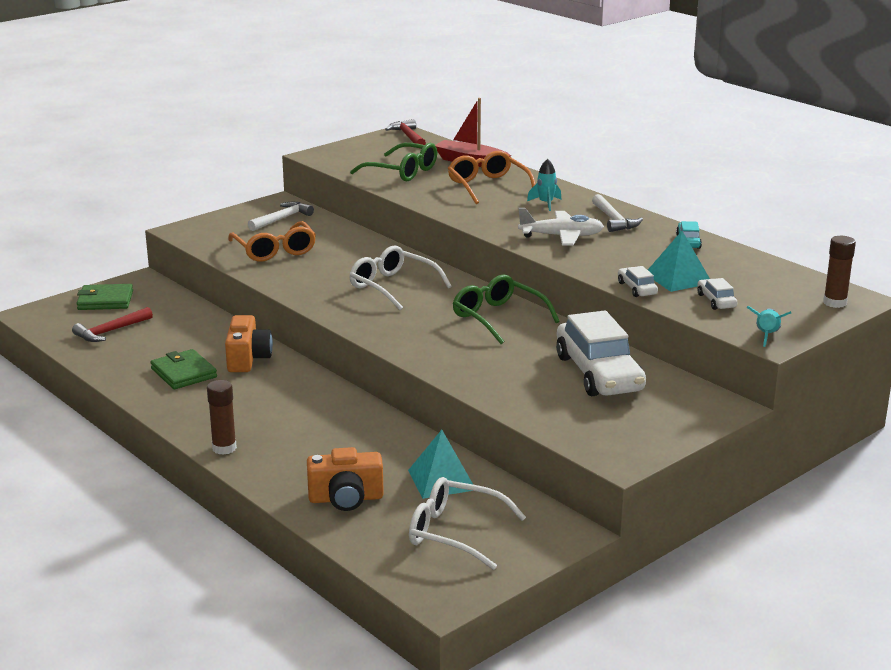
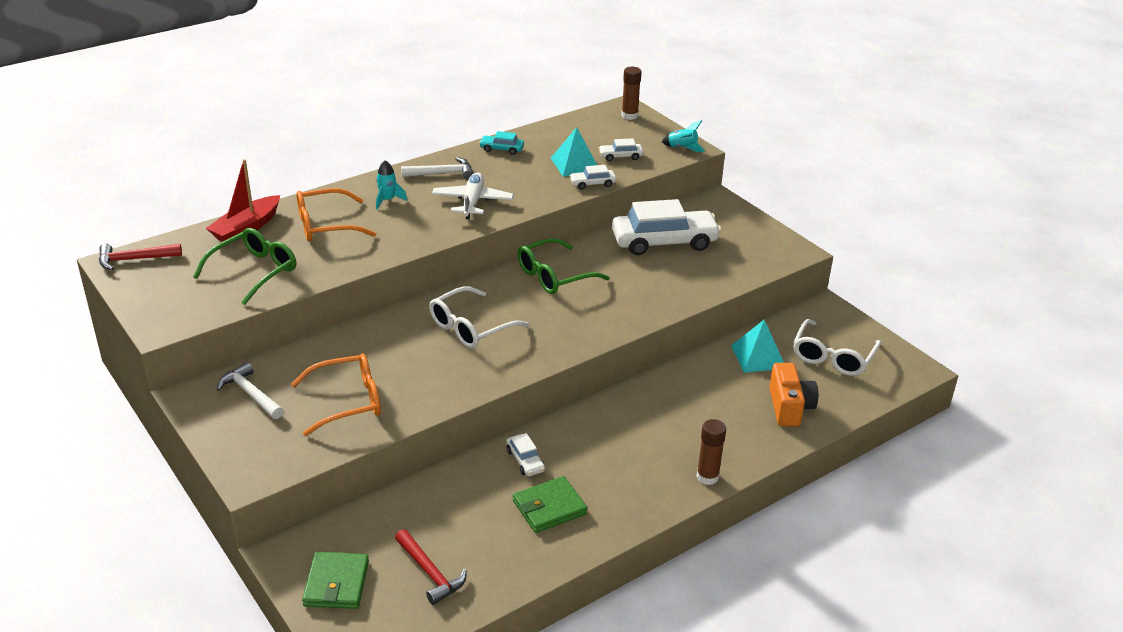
camera: 85 degrees left, 10 degrees up
(247, 359) = (525, 460): orange camera -> white car

